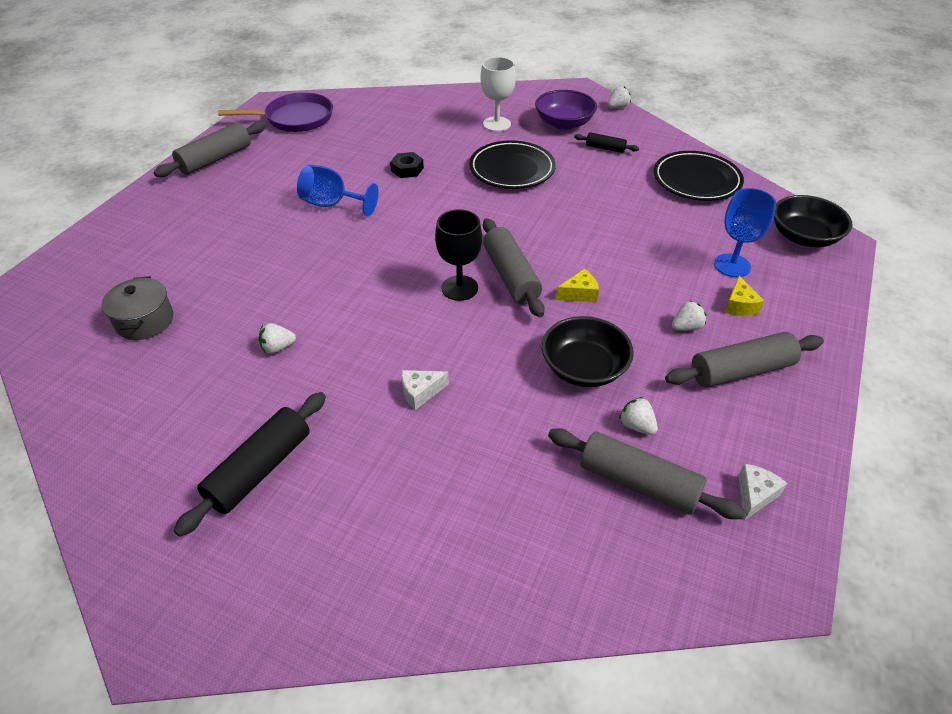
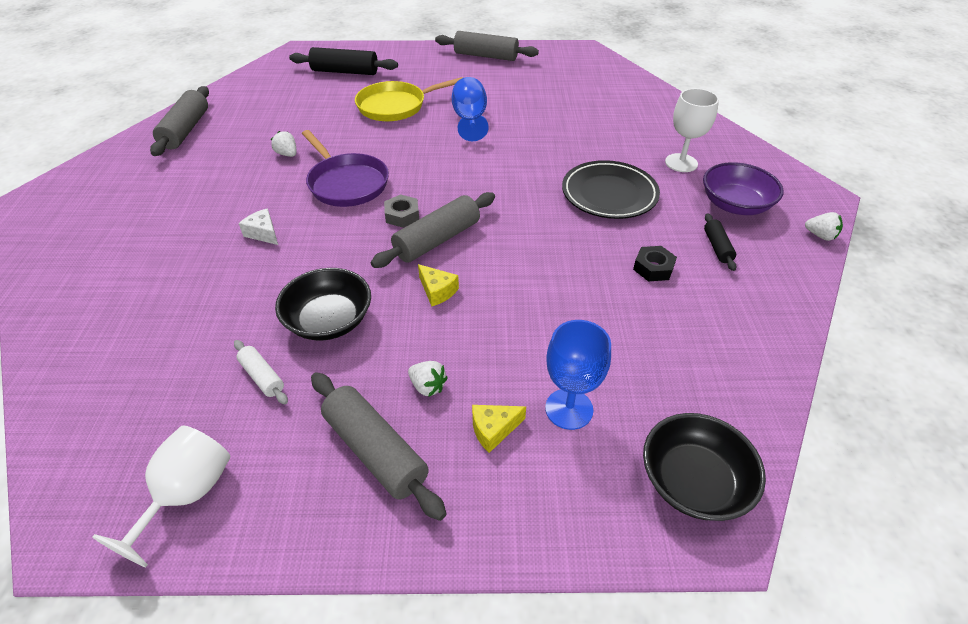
camera: 65 degrees right, 0 degrees up
(144, 321) = (292, 97): grey pot -> none
(254, 244) = (395, 106): none -> yellow pan
(260, 469) = (167, 188): black rolling pin -> black rolling pin (345, 72)
(295, 118) = (573, 65): purple pan -> purple pan (346, 183)
(407, 169) = (552, 138): black nut -> black nut (653, 268)
(459, 288) = (402, 215): black goblet -> grey nut
(636, 426) = (262, 377): white strawberry -> white rolling pin
(638, 483) = (188, 394): grey rolling pin -> grey rolling pin (186, 130)
(696, 180) = (726, 340): black plate -> none
(755, 495) = (187, 494): white cheese -> white goblet

